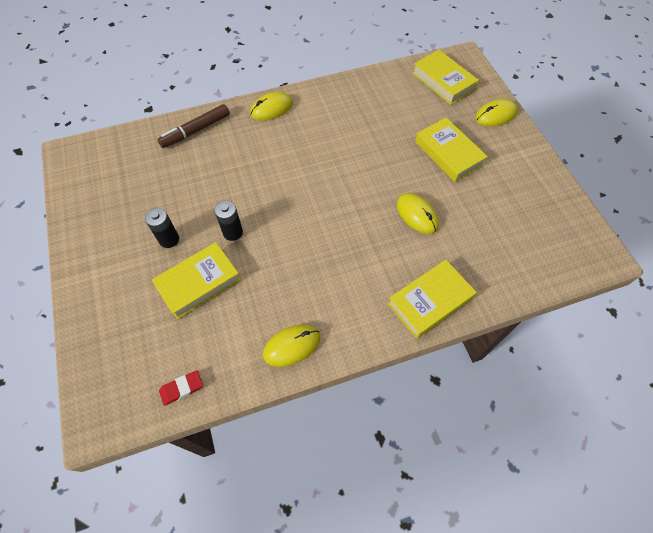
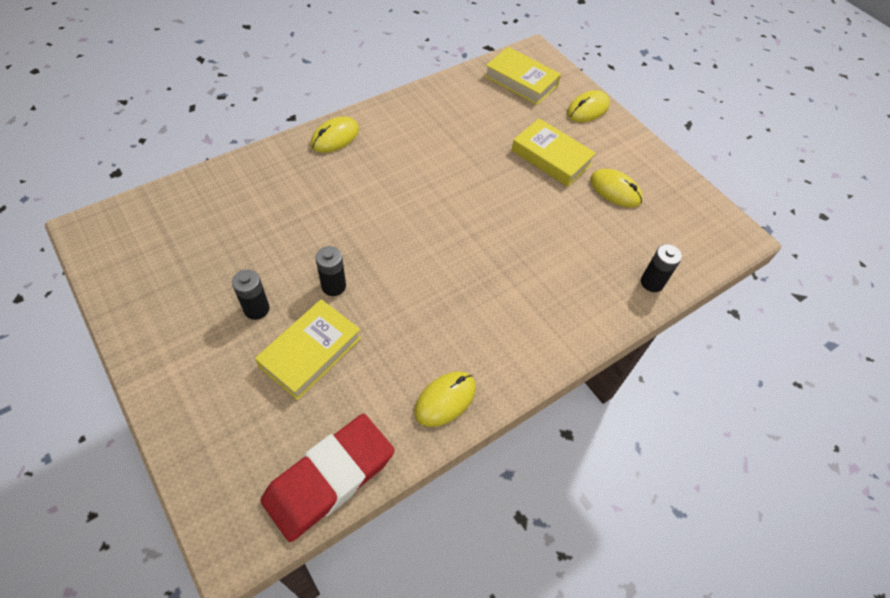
camera: 20 degrees left, 5 degrees down
(182, 388) = (329, 478): red eraser -> red eraser, size x2.45
(196, 130) = (249, 176): brown marker -> none
(417, 215) = (538, 228): yellow mouse -> yellow mouse (615, 190)
(429, 301) = (581, 318): yellow book -> none
(504, 282) = (652, 282): none -> black battery

